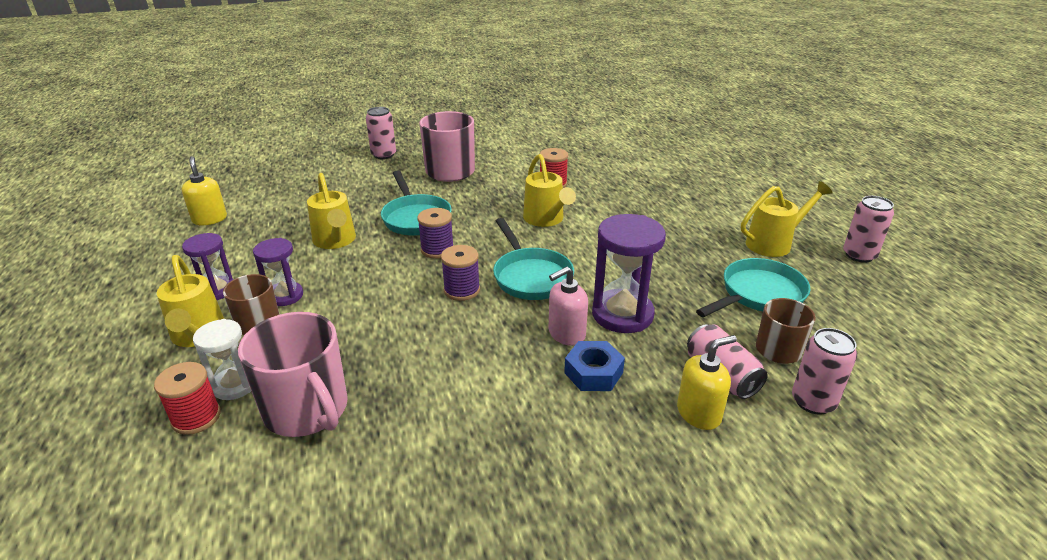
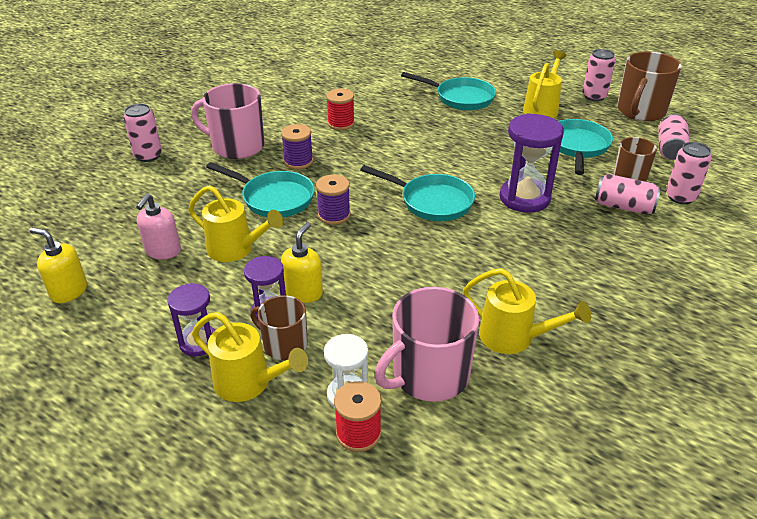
camera: 40 degrees left, 5 degrees up
(307, 410) = (429, 375): pink mug -> pink mug turned 135 degrees clockwise
(462, 290) = (401, 236): purple spool -> purple spool (298, 161)
(546, 220) = (379, 155): yellow watering can -> yellow watering can (514, 338)
(566, 334) = (511, 228): pink soap dispenser -> pink soap dispenser (163, 251)
(593, 373) = (561, 244): blue nut -> none
(697, 203) = (461, 98): none -> turquoise pan
(699, 413) = (642, 235): yellow soap dispenser -> yellow soap dispenser (304, 292)
(881, 346) = (669, 148): none -> pink can
(901, 292) = (640, 111): none -> brown mug

